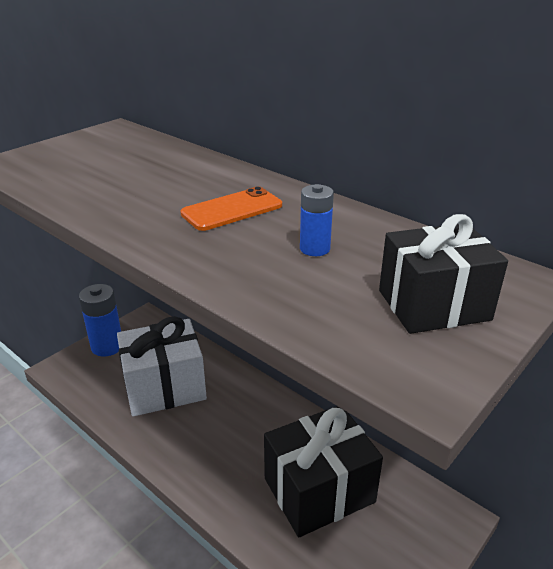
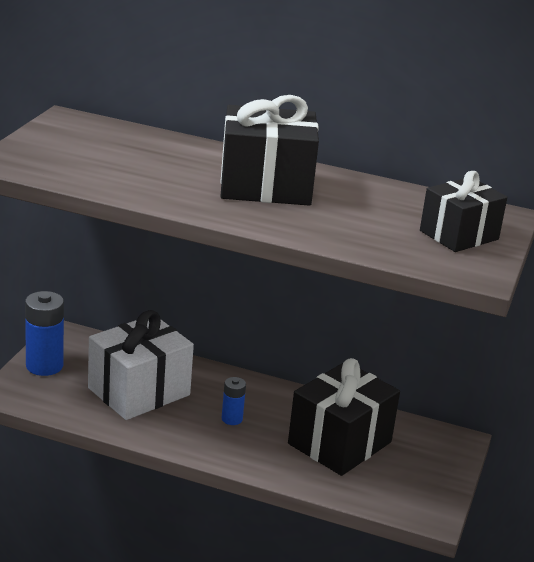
camera: 25 degrees left, 5 degrees down
(232, 209) = (265, 186): orange phone -> black gift
(314, 249) = (355, 209): blue battery -> blue battery (232, 419)

